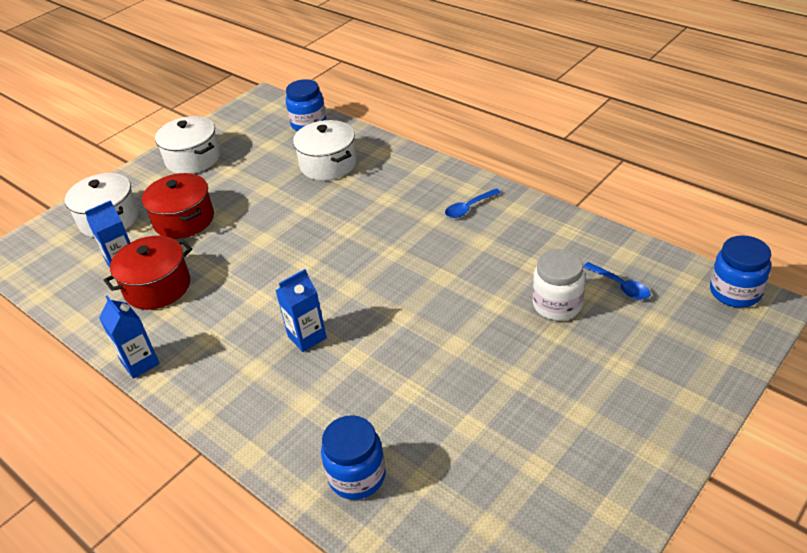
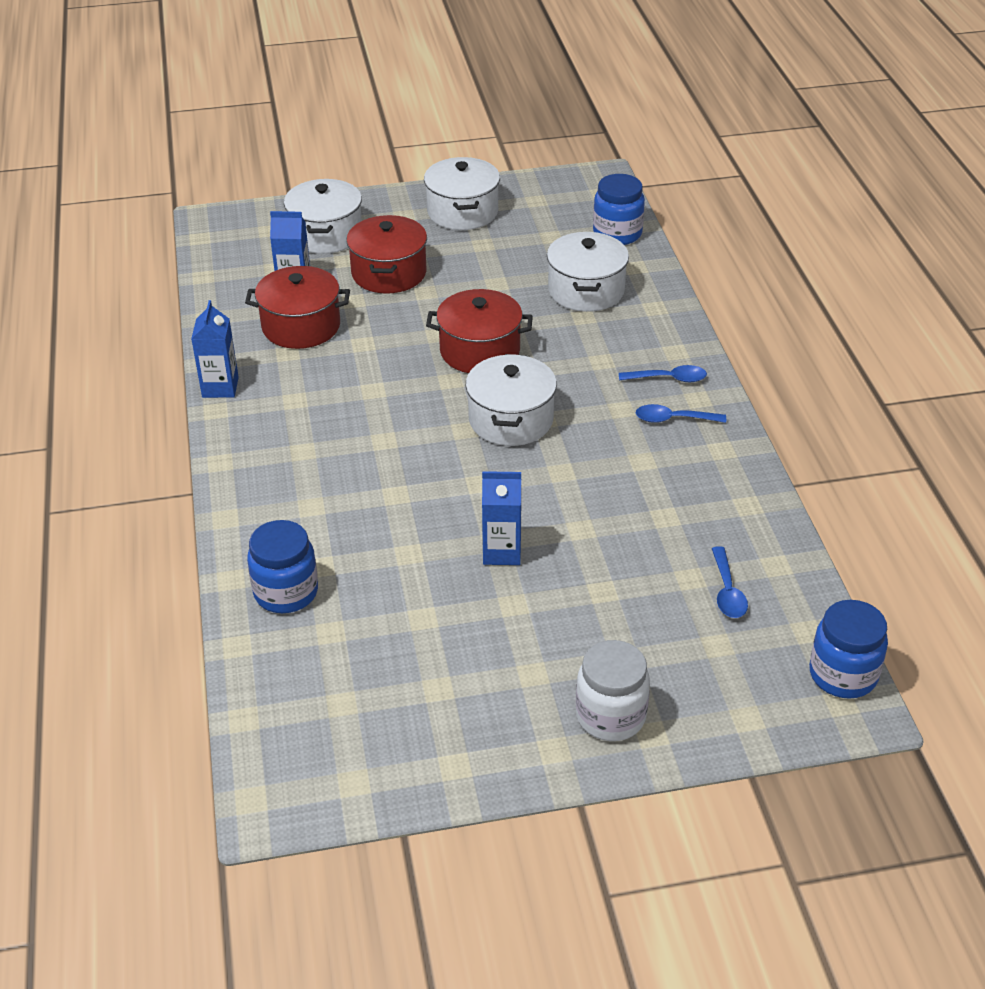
camera: 35 degrees right, 0 degrees up
(303, 234) = (480, 351): none -> red pot
(307, 337) = (375, 451): blue carton -> blue carton (502, 552)
(373, 264) = (511, 420): none -> white pot
(438, 187) = (669, 379): none -> blue spoon
(557, 305) = (638, 568): white jar -> white jar (610, 716)

